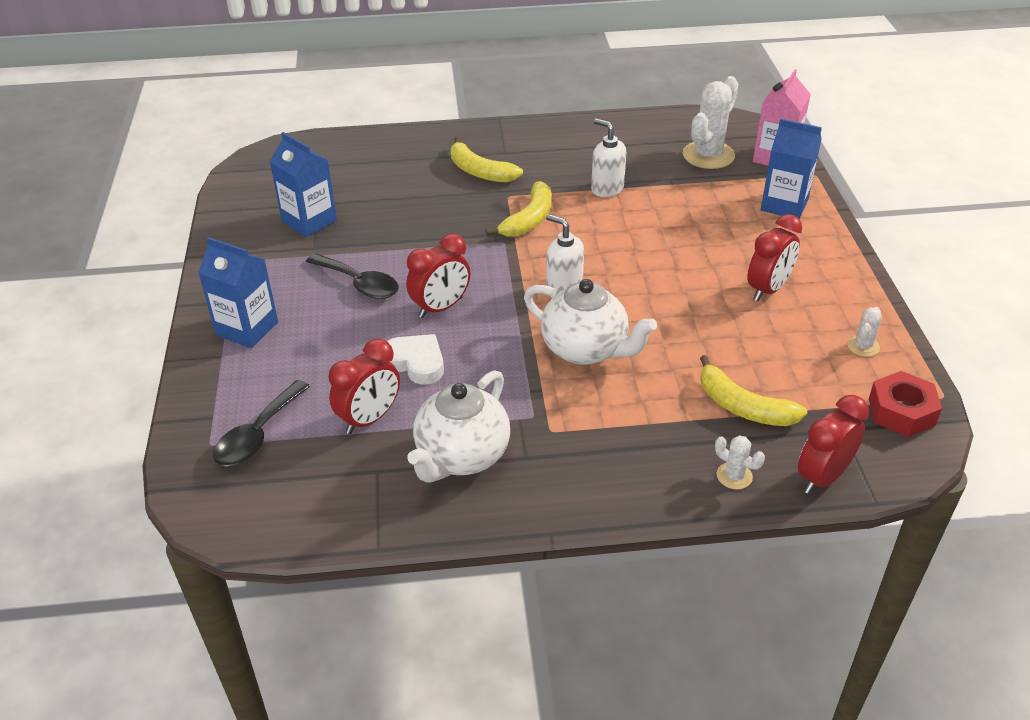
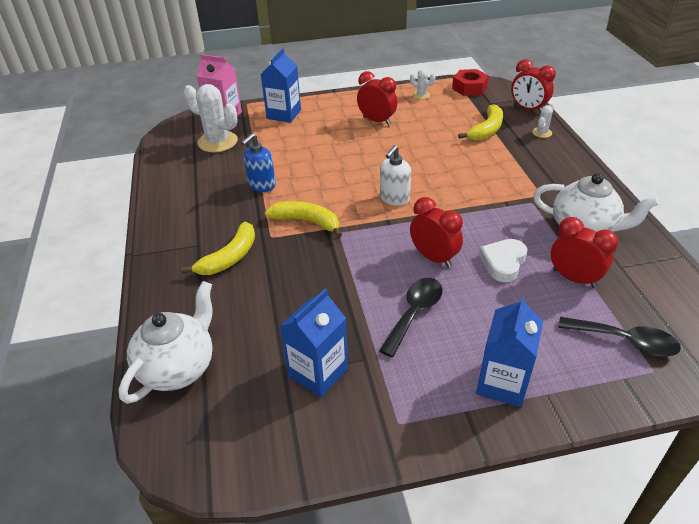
camera: 95 degrees left, 0 degrees up
(586, 349) = (458, 185): white teapot -> white teapot (178, 367)
(607, 188) = (261, 185): white soap dispenser -> blue soap dispenser

